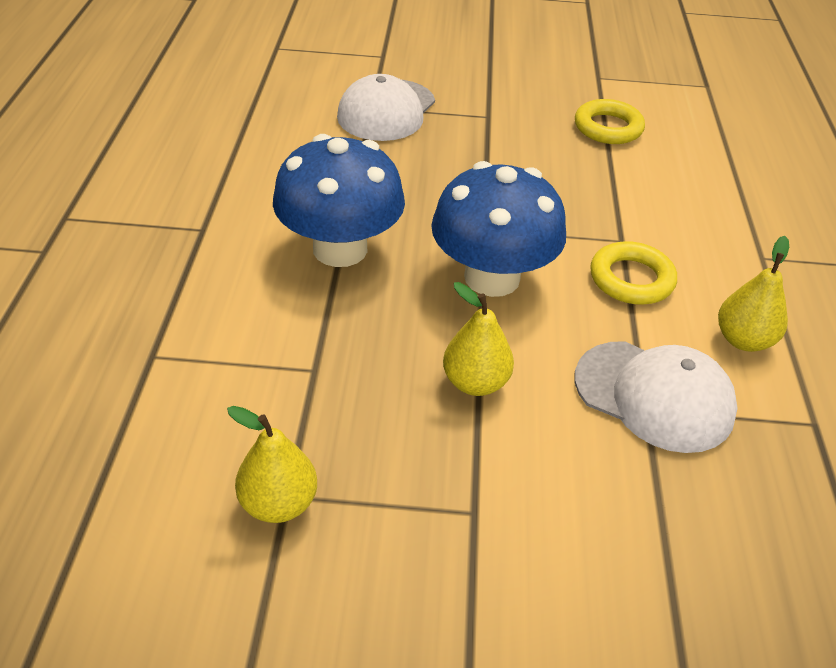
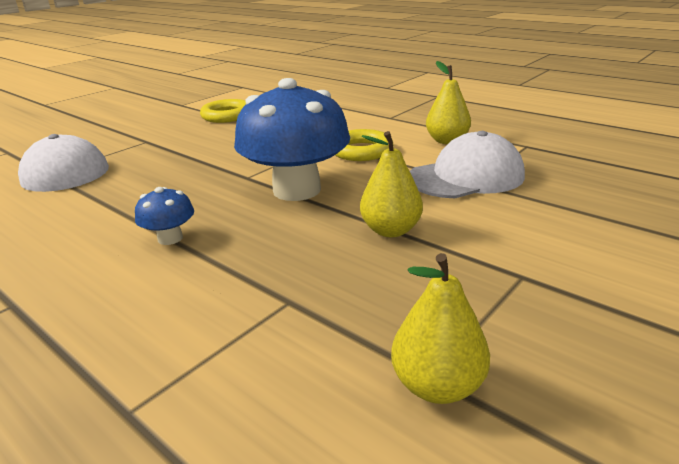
camera: 50 degrees left, 15 degrees down
(340, 249) = (170, 238): blue mushroom -> blue mushroom, size x0.44

